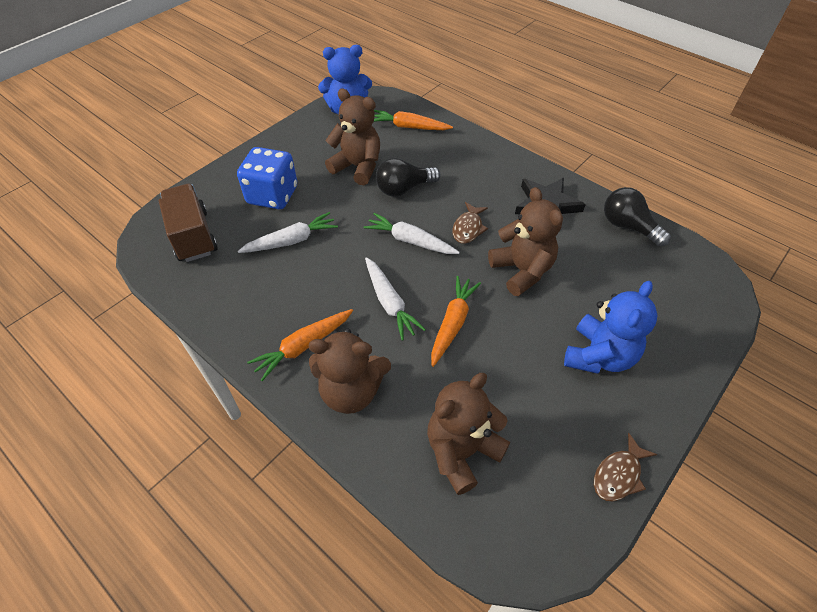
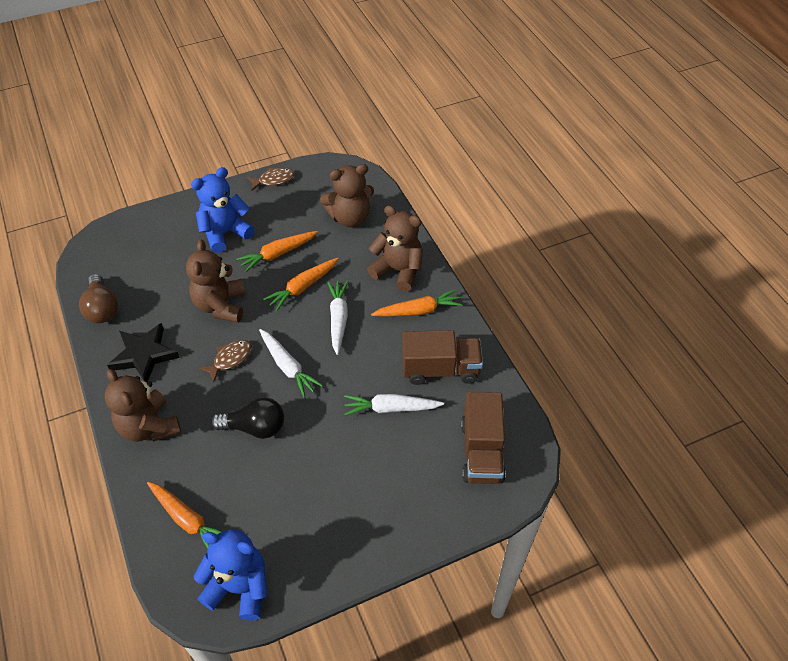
camera: 155 degrees left, 0 degrees up
(254, 291) = (440, 369): none -> brown truck
(272, 195) = (388, 474): blue dice -> none
(357, 167) = (283, 478): brown teddy bear -> brown teddy bear (149, 426)
(513, 353) = (278, 254): none -> orange carrot
(628, 227) = (102, 308): black light bulb -> brown light bulb

